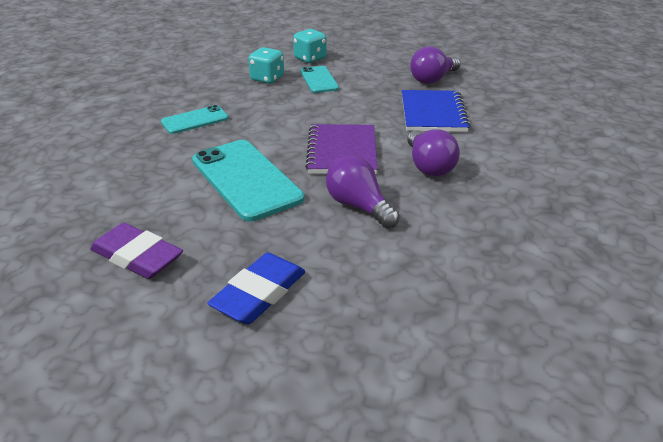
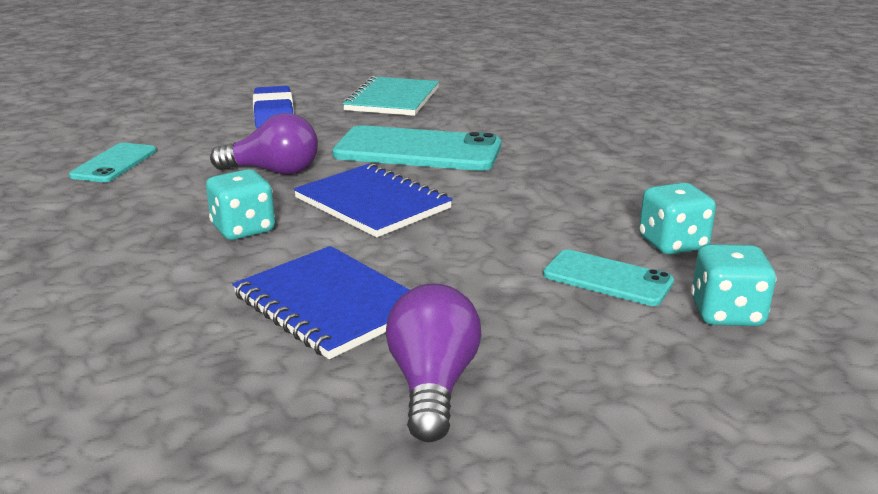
camera: 135 degrees right, 10 degrees down
(137, 256) = (392, 99): purple eraser -> turquoise notebook
(195, 120) = (595, 167): turquoise phone -> turquoise phone (115, 163)
(342, 151) = (372, 203): purple notebook -> blue notebook
(428, 166) = (243, 229): purple light bulb -> turquoise dice

